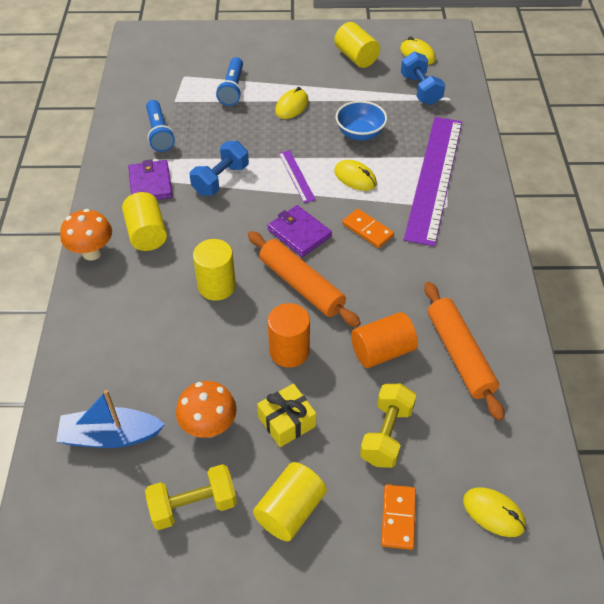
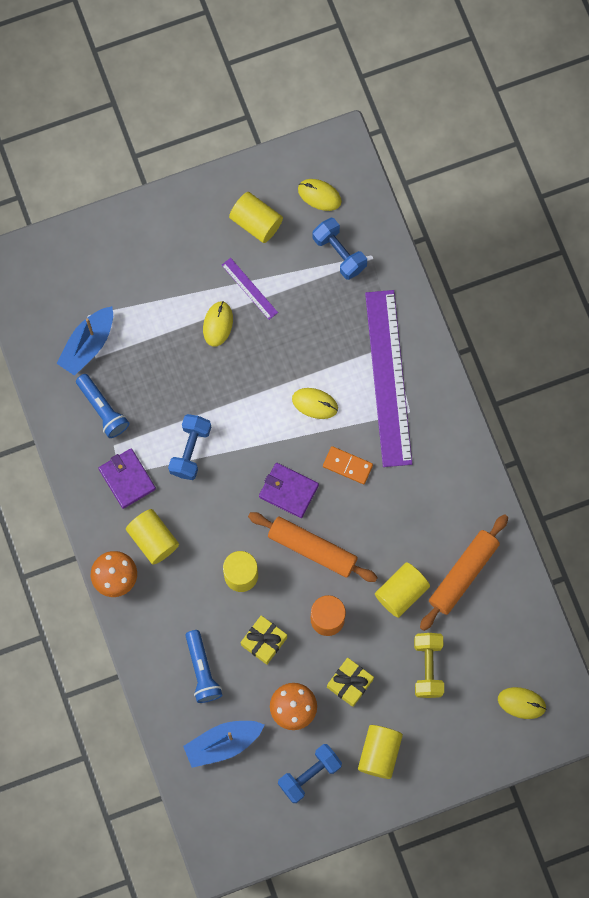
camera: 20 degrees left, 25 degrees up
(173, 92) = (88, 344): none -> blue boat
(193, 505) = (309, 774): yellow dumbbell -> blue dumbbell
(210, 350) = (264, 641): none -> yellow gift
(232, 89) = (147, 319): blue flashlight -> blue flashlight (202, 670)
(296, 176) = (259, 420): purple ruler -> purple ruler (249, 288)
(360, 133) = (299, 341): blue bowl -> none
(382, 351) = (401, 592): orange cylinder -> yellow cylinder
(398, 518) = (456, 731): orange domino -> none
(459, 355) = (463, 574): orange rolling pin -> orange rolling pin turned 75 degrees clockwise

